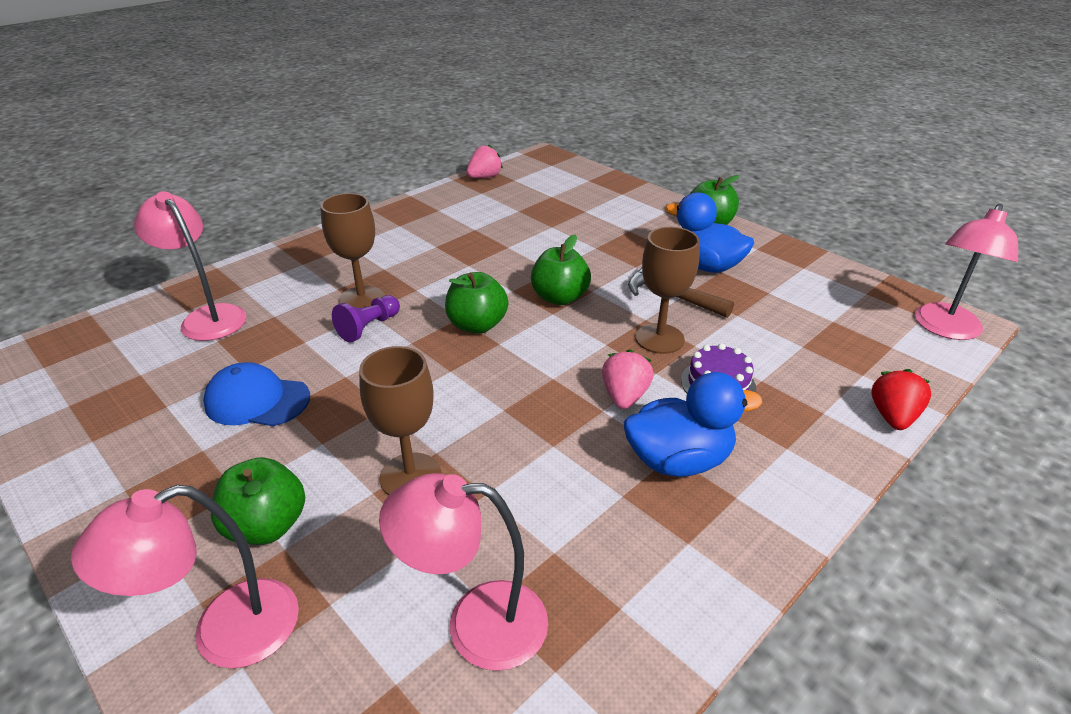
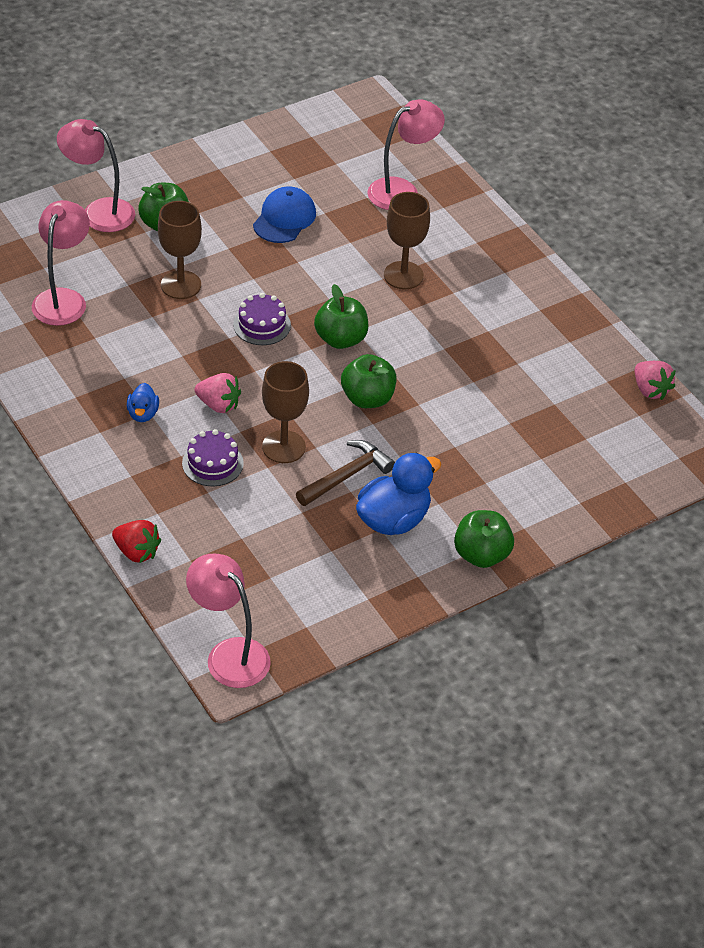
camera: 100 degrees right, 10 degrees up
(225, 633) = (99, 211): pink lamp -> pink lamp turned 45 degrees counterclockwise
(369, 327) = (358, 277): purple pawn -> none
(471, 385) = (262, 325): none -> purple cake
(678, 460) = (143, 414): blue duck -> blue duck, size x0.52

